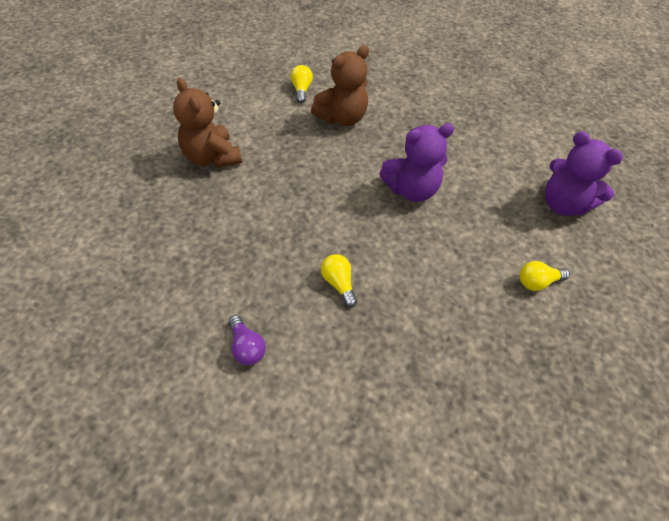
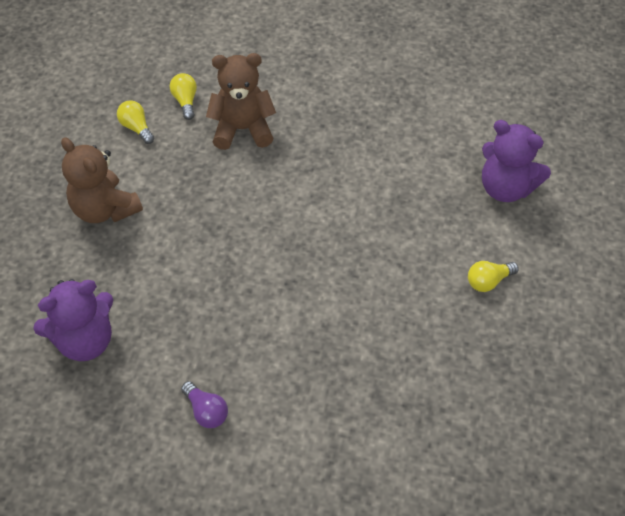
camera: 10 degrees left, 0 degrees up
(338, 283) = (284, 326): yellow light bulb -> yellow light bulb (136, 128)
(342, 118) = (242, 129): brown teddy bear -> brown teddy bear turned 135 degrees counterclockwise
(411, 190) = (340, 204): purple teddy bear -> purple teddy bear (85, 341)

